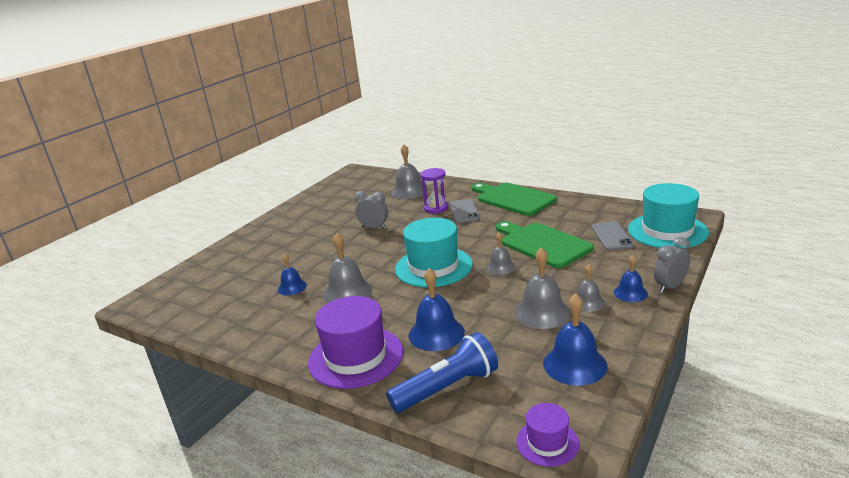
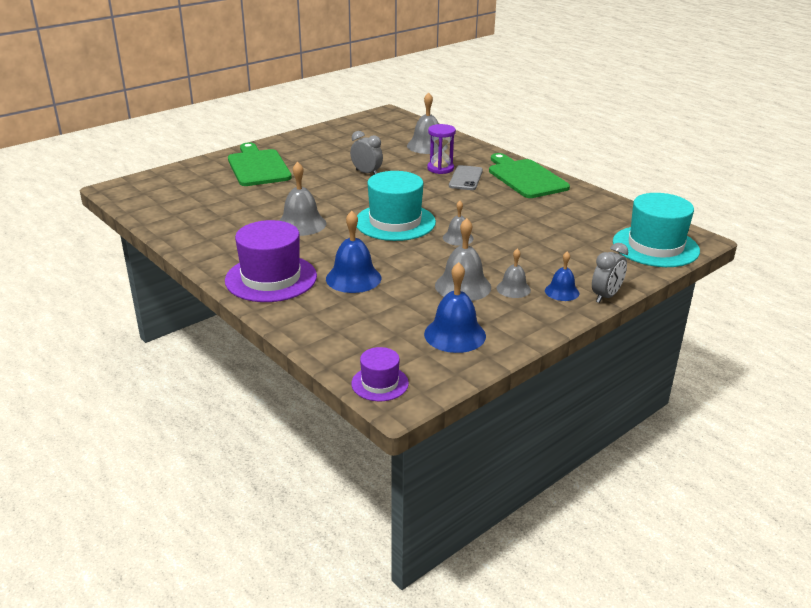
camera: 15 degrees right, 5 degrees up
(292, 287) = (255, 208): blue bell -> none
(447, 388) = (329, 322): blue flashlight -> none
(542, 244) = (516, 227): green cutting board -> green cutting board (258, 167)
(612, 236) = (593, 237): grey phone -> none
(670, 287) = (606, 296): grey clock -> grey clock turned 150 degrees clockwise

